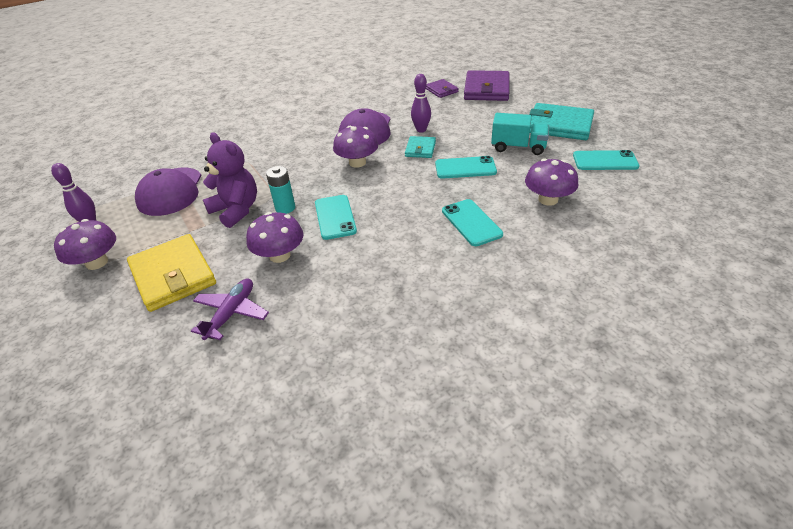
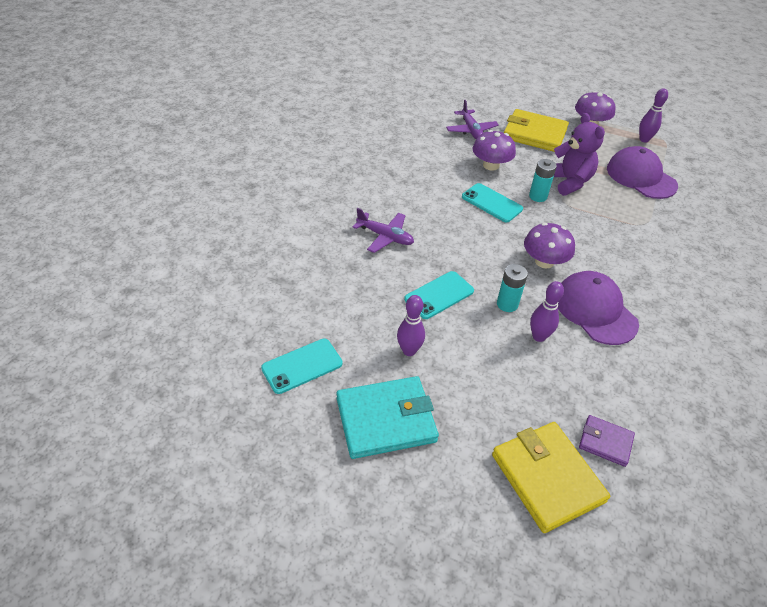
camera: 140 degrees right, 5 degrees up
(236, 210) = (569, 182): purple teddy bear -> purple teddy bear turned 120 degrees counterclockwise
(420, 149) = (507, 304): turquoise wallet -> turquoise battery
(471, 222) = (385, 236): turquoise phone -> purple plane
(486, 89) = (547, 478): purple wallet -> yellow wallet
(518, 147) = (409, 351): turquoise truck -> purple bowling pin
(548, 199) = (336, 285): purple mushroom -> none

